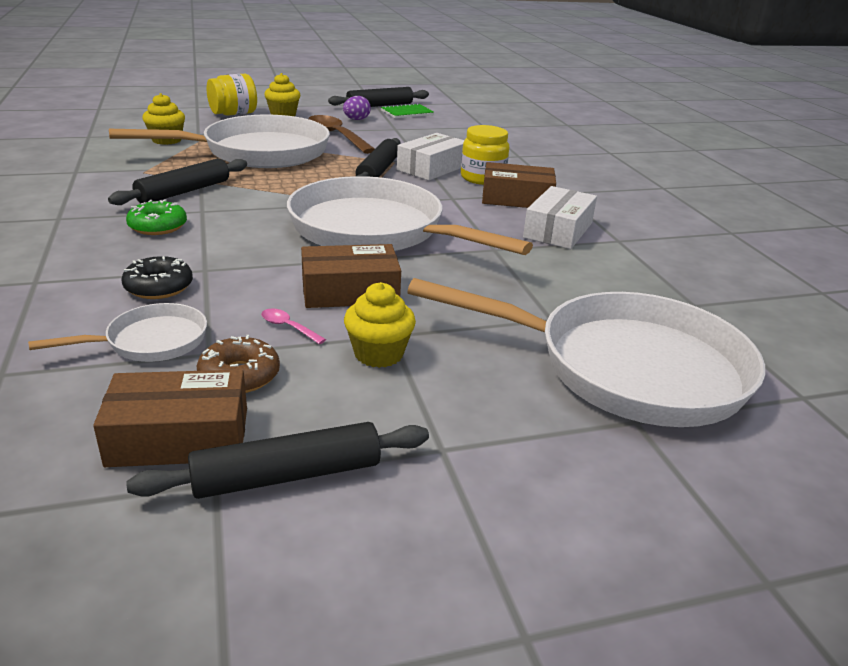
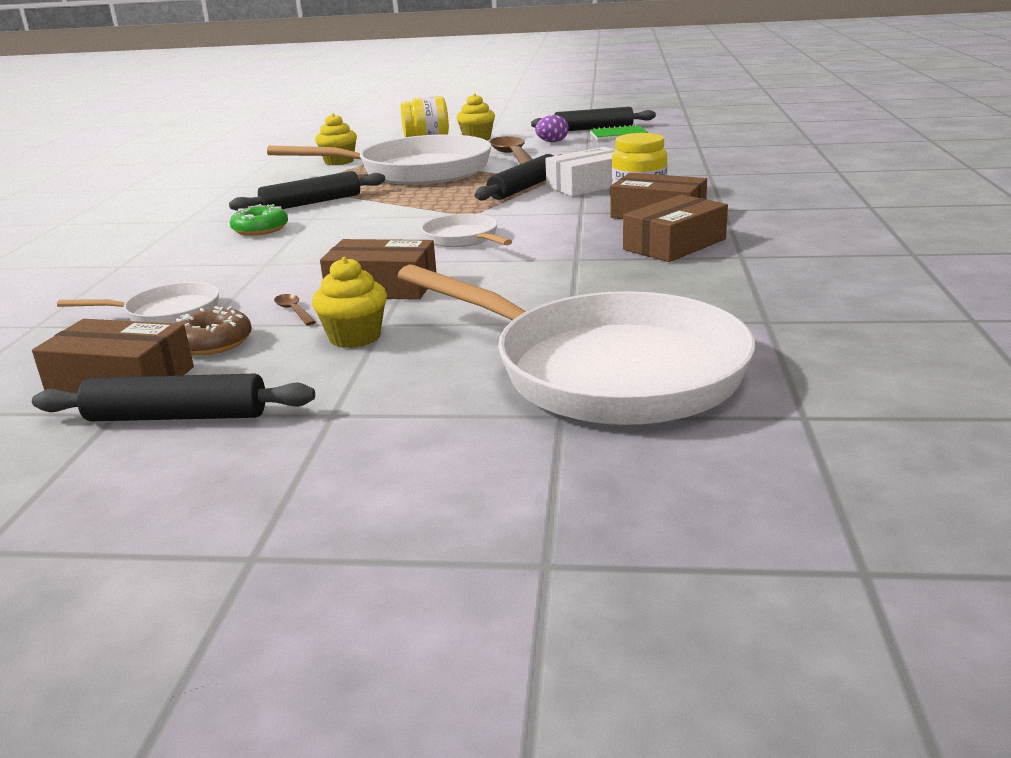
camera: 25 degrees right, 5 degrees down
(159, 287) = (214, 274): black donut -> none
(288, 327) = (294, 311): pink spoon -> brown spoon
(375, 231) = (463, 238): white pan -> white pan, size x0.46
(558, 230) = (674, 244): white box -> brown box

